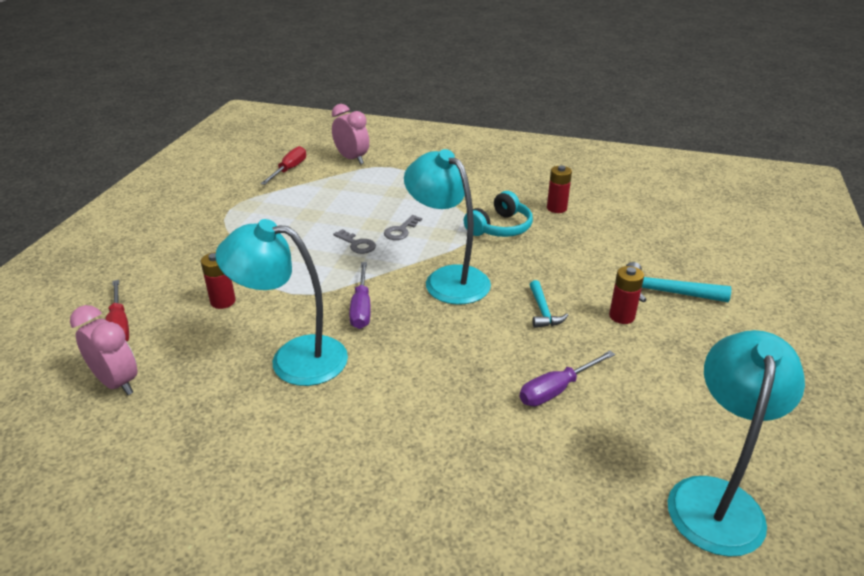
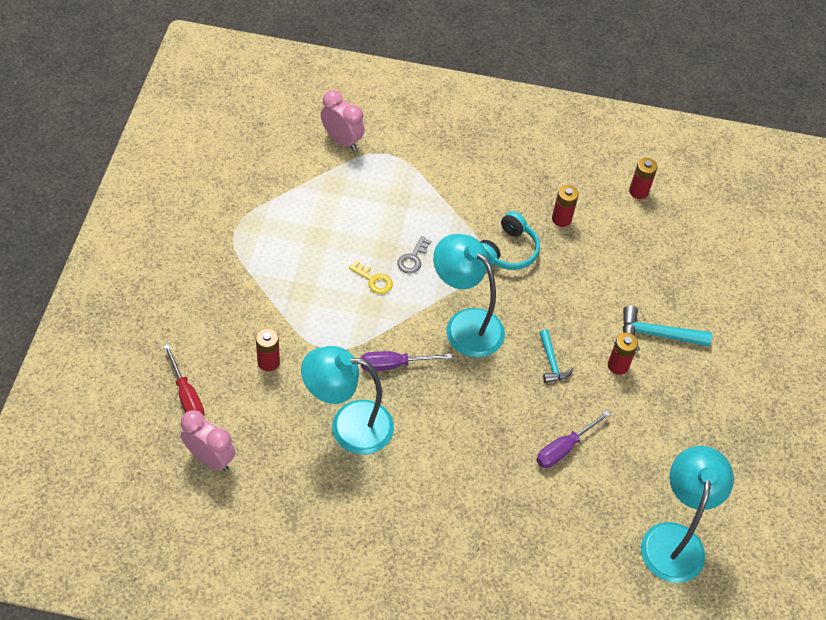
camera: 10 degrees left, 20 degrees up
(289, 170) = (278, 162): red screwdriver -> none
(357, 244) = (374, 280): grey key -> yellow key
(361, 308) = (394, 365): purple screwdriver -> purple screwdriver turned 90 degrees clockwise
(634, 193) = (638, 191): none -> red battery

